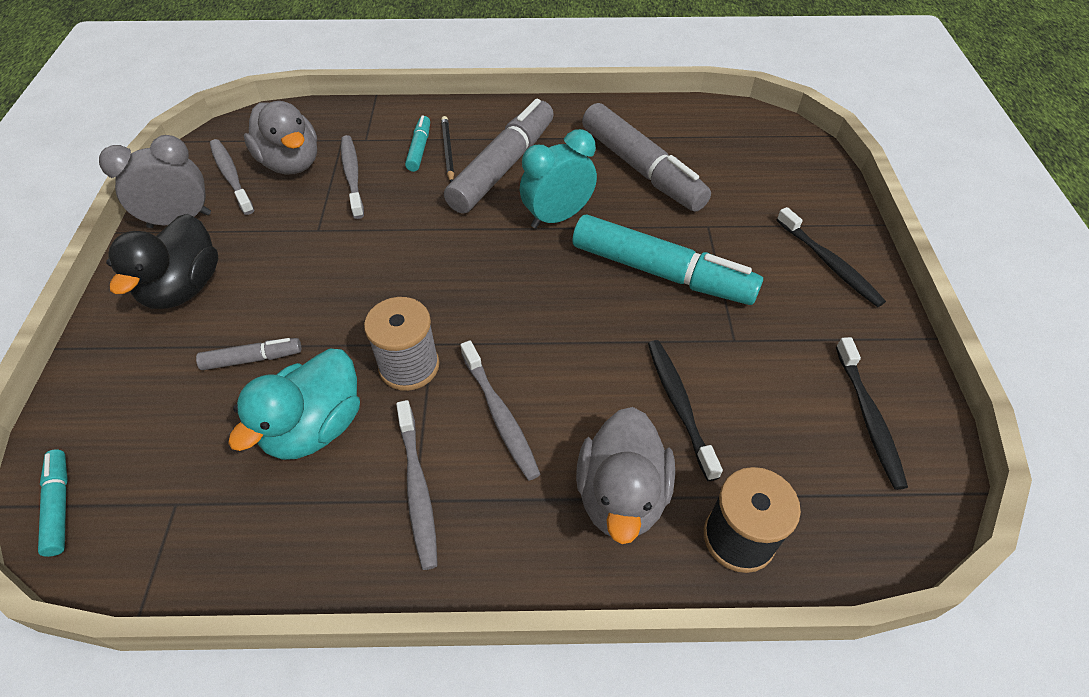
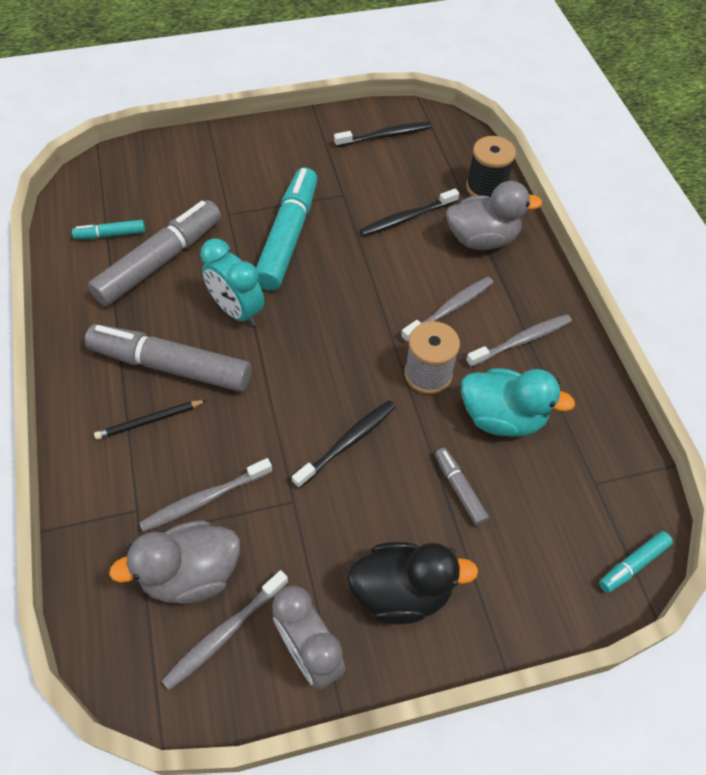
camera: 105 degrees left, 5 degrees up
(291, 163) = (191, 574): grey duck -> grey duck turned 150 degrees counterclockwise
(419, 149) = (149, 448): turquoise marker -> turquoise marker (111, 235)
(829, 263) = (256, 148): black toothbrush -> black toothbrush (347, 443)

